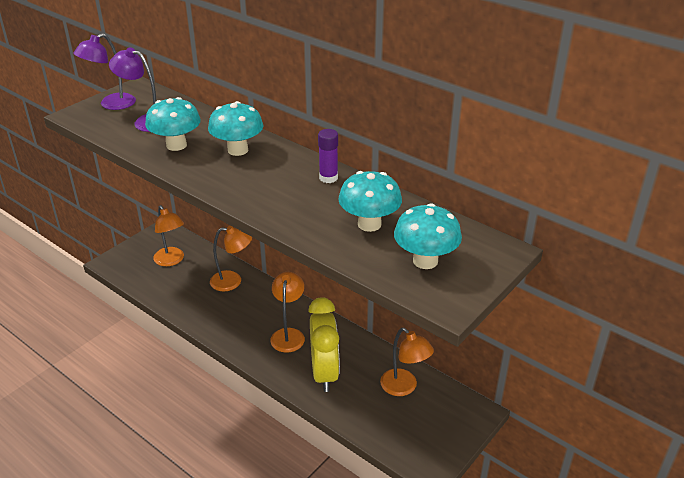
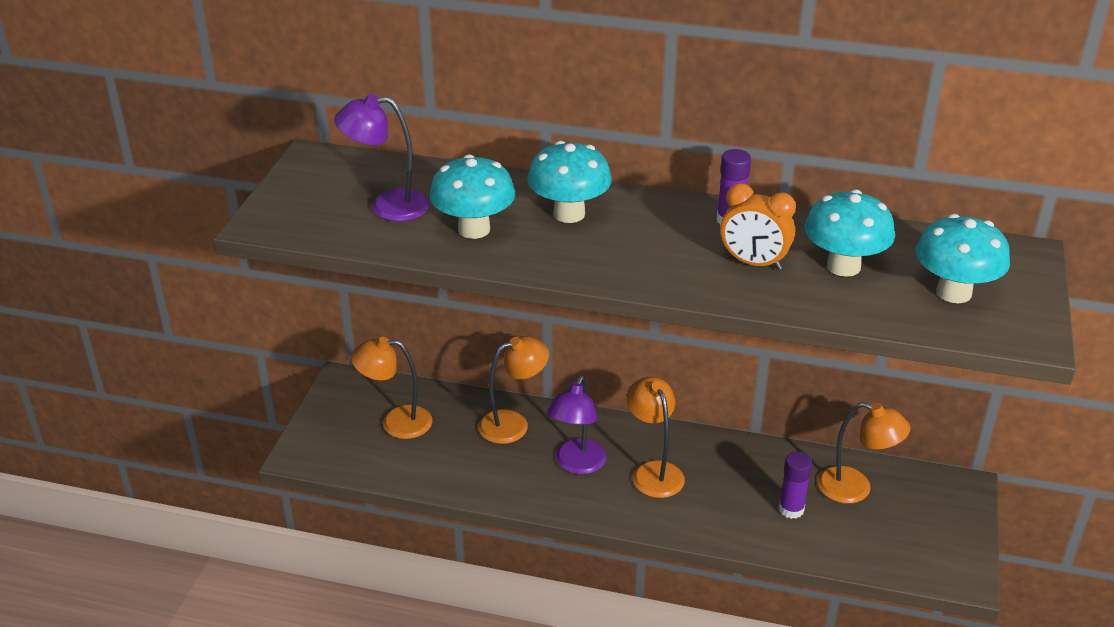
camera: 25 degrees left, 0 degrees up
(111, 104) = (304, 194): purple lamp -> purple lamp (577, 465)
(171, 260) = (396, 422): orange lamp -> orange lamp turned 150 degrees clockwise
(315, 206) = (753, 263): none -> orange clock
(324, 373) = (742, 506): yellow clock -> none
(352, 386) = (791, 509): none -> purple glue stick

